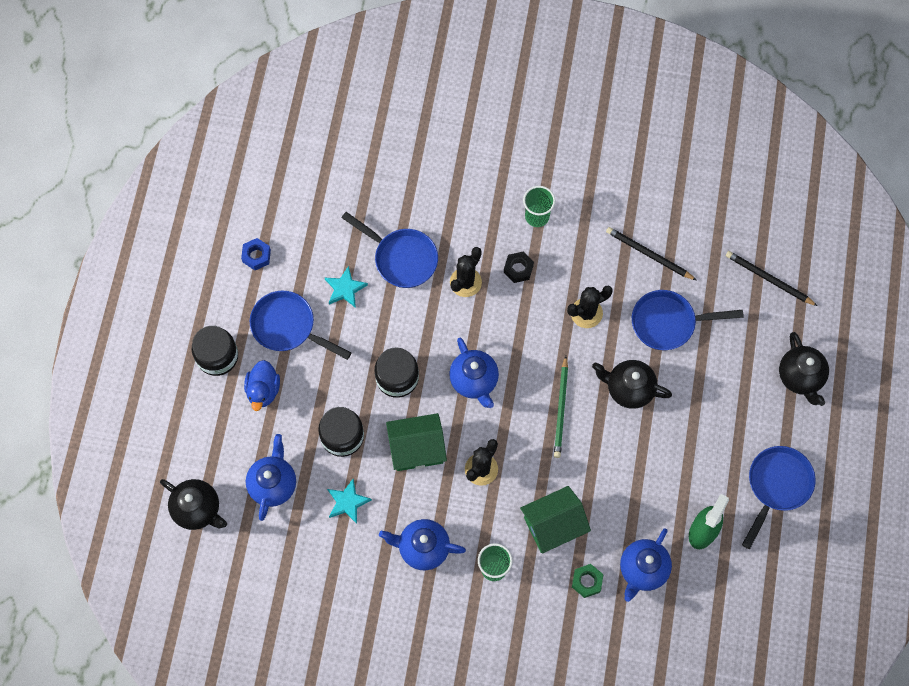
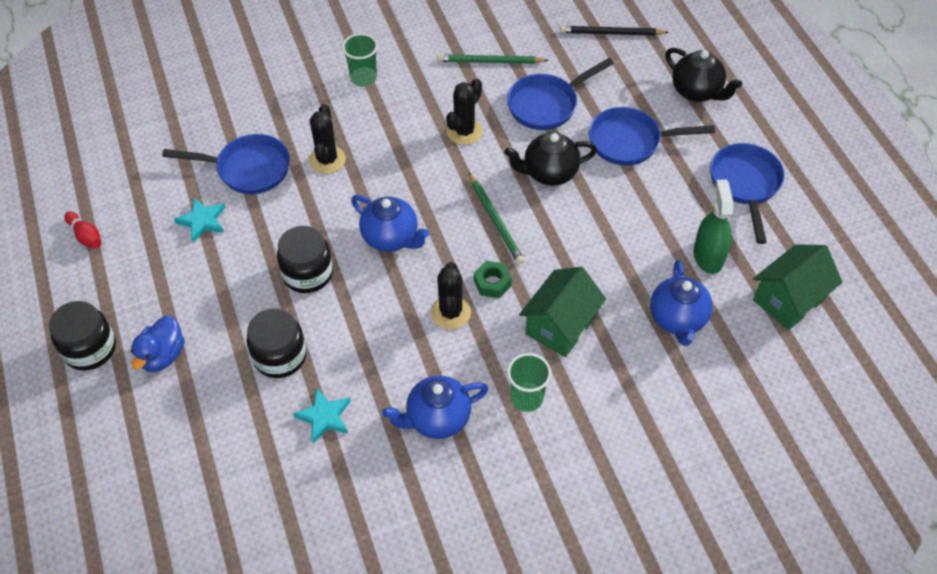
camera: 30 degrees left, 15 degrees down
(198, 509) = (148, 516): black teapot -> none
(256, 256) = (86, 236): blue nut -> red bowling pin
(263, 390) = (163, 356): blue duck -> blue duck turned 45 degrees clockwise
(273, 484) = (226, 443): blue teapot -> none
(288, 327) = (158, 283): blue pan -> blue pan (630, 142)
(417, 448) = (369, 327): green house -> green house (788, 300)
(518, 269) = (373, 126): black nut -> none
(587, 581) = (631, 359): green nut -> green nut (492, 283)
(648, 254) = (490, 62): black pencil -> green pencil

